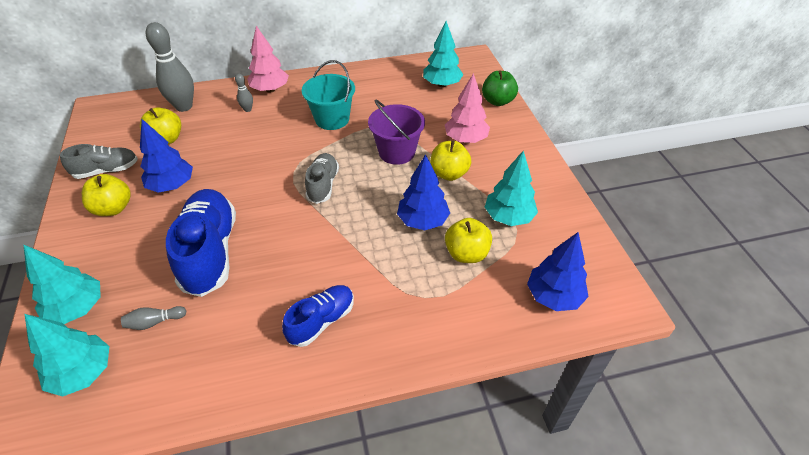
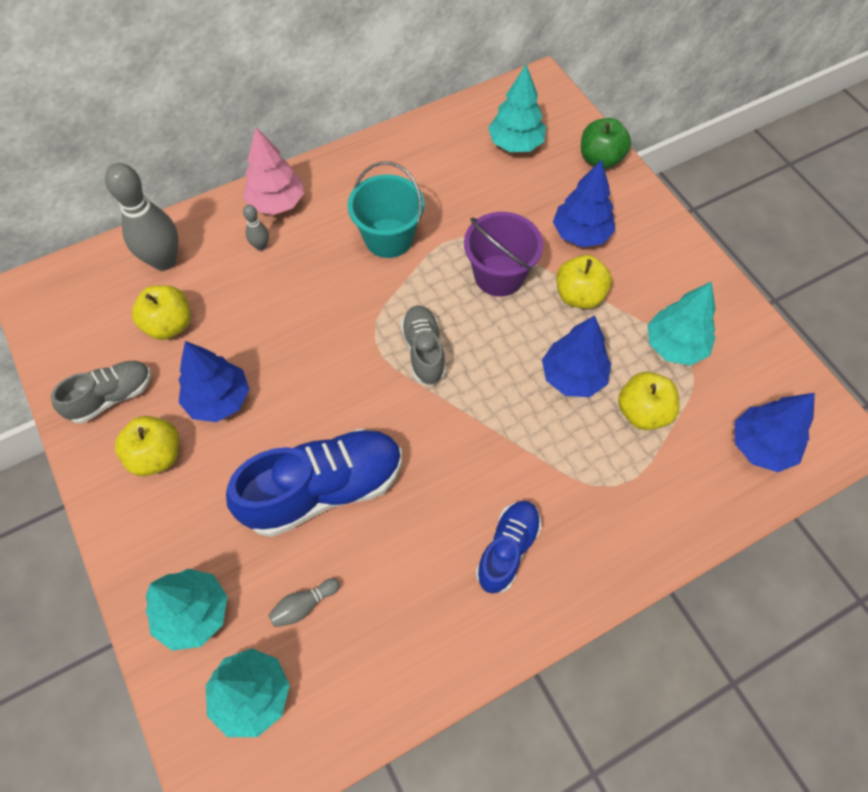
camera: 15 degrees left, 15 degrees up
(210, 252) = (324, 489): blue shoe -> blue shoe turned 90 degrees clockwise
(465, 139) = (581, 234): pink tree -> blue tree

